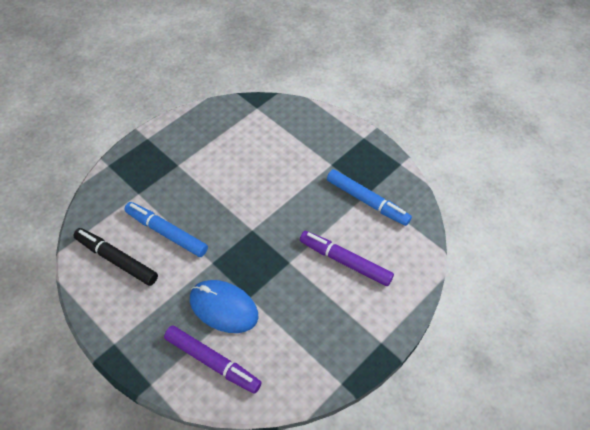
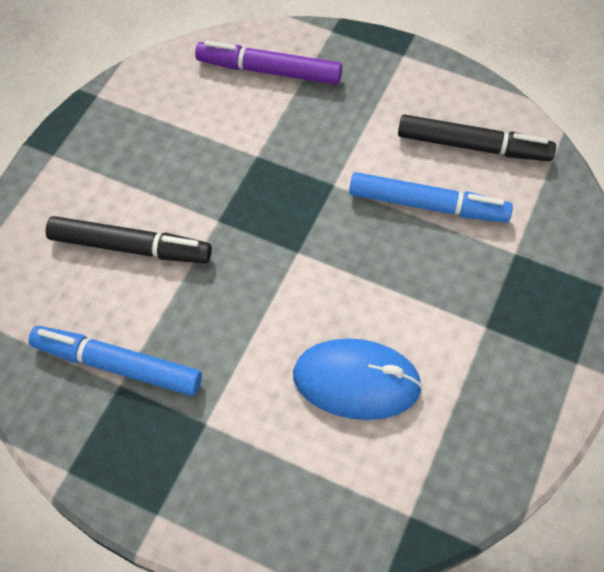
camera: 160 degrees right, 5 degrees up
(223, 308) = (286, 132): blue mouse -> blue mouse (356, 381)
(345, 261) = (130, 247): purple marker -> black marker

